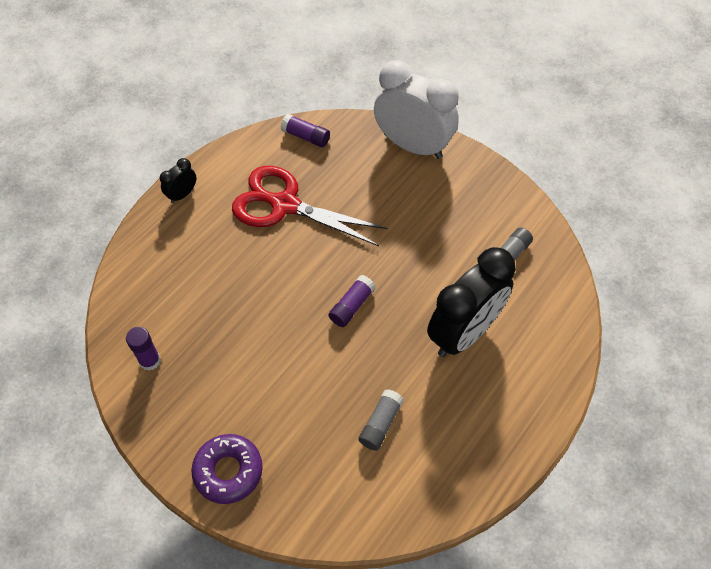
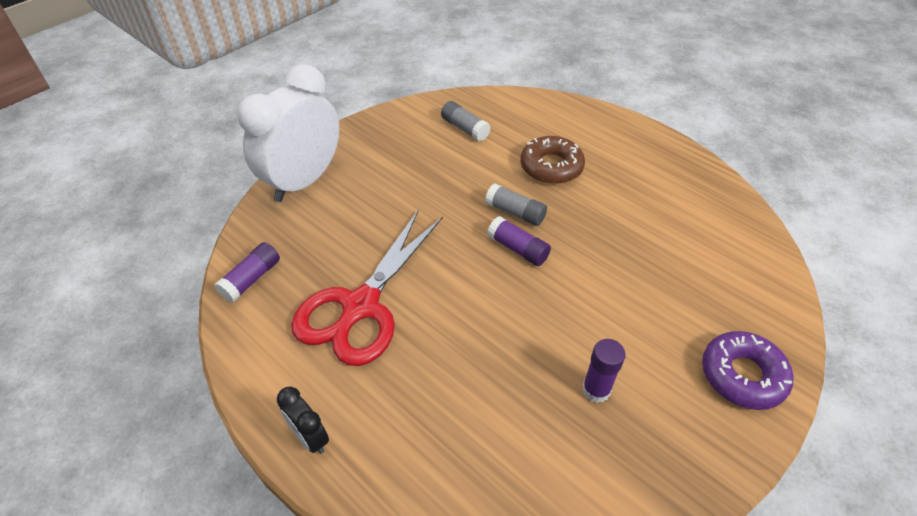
camera: 85 degrees left, 10 degrees down
(150, 361) = (602, 475): purple glue stick -> purple glue stick (596, 390)
(380, 424) = (658, 235): grey glue stick -> grey glue stick (515, 212)
(464, 333) = (551, 167): black clock -> brown donut

